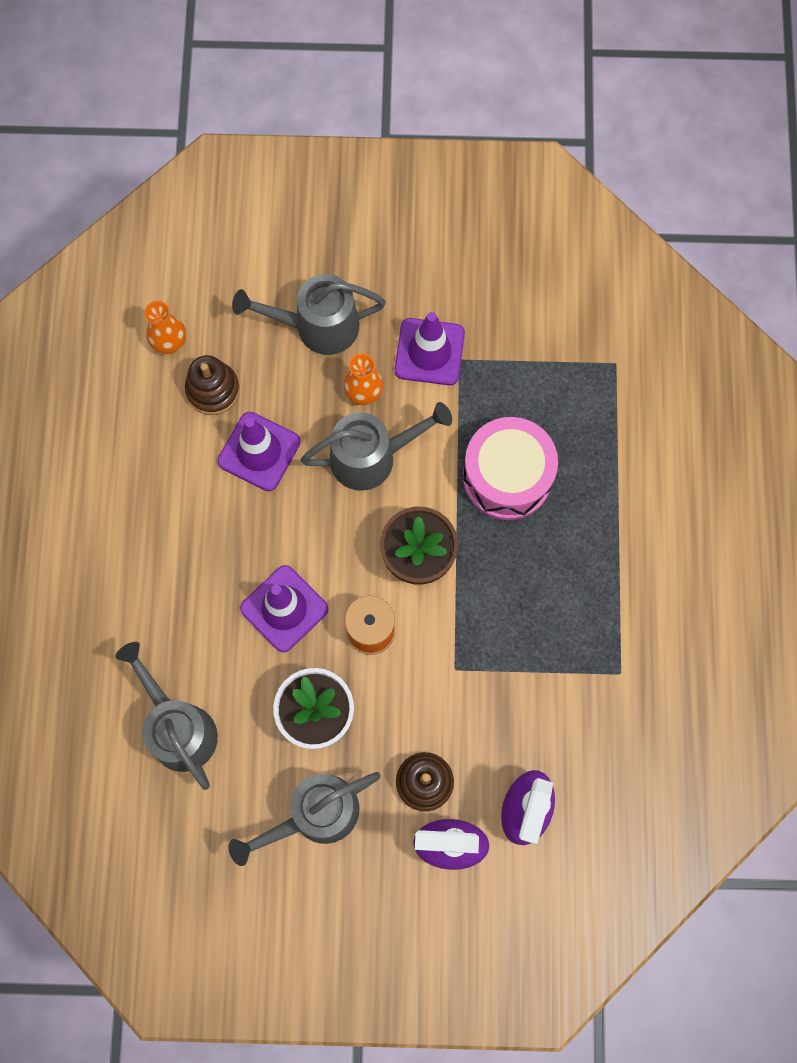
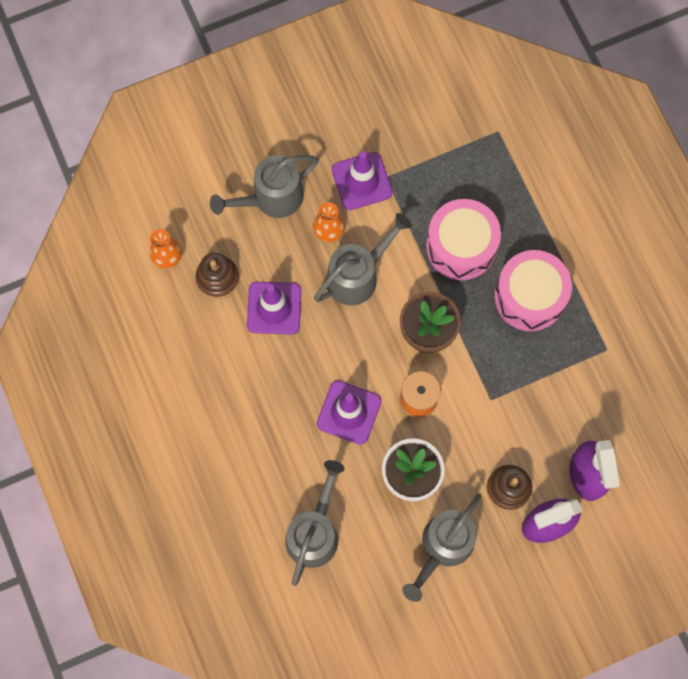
camera: 25 degrees left, 0 degrees up
(178, 727) = (315, 531): grey watering can -> grey watering can turned 75 degrees clockwise
(558, 570) = (529, 297): none -> pink drum

